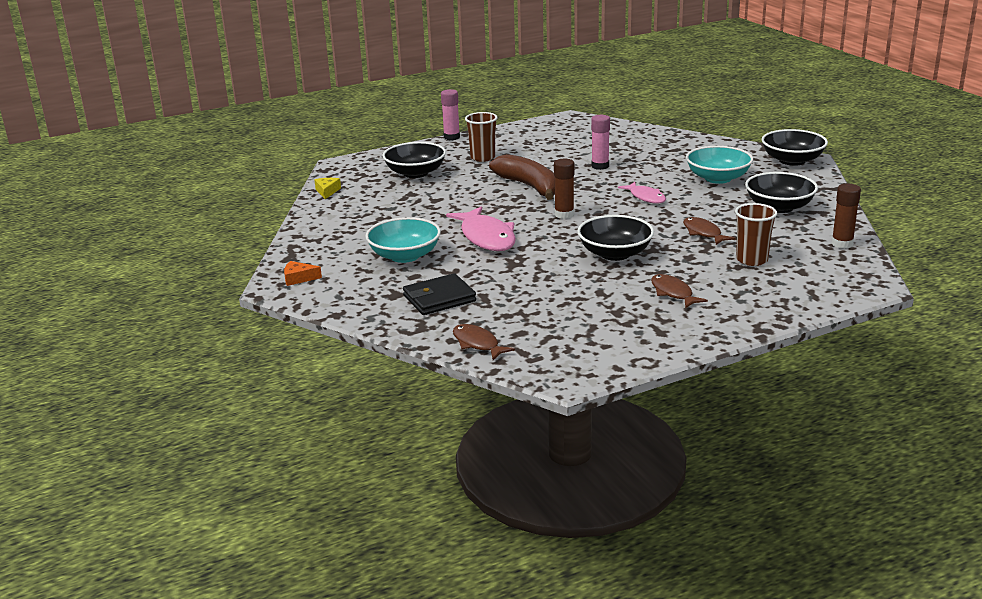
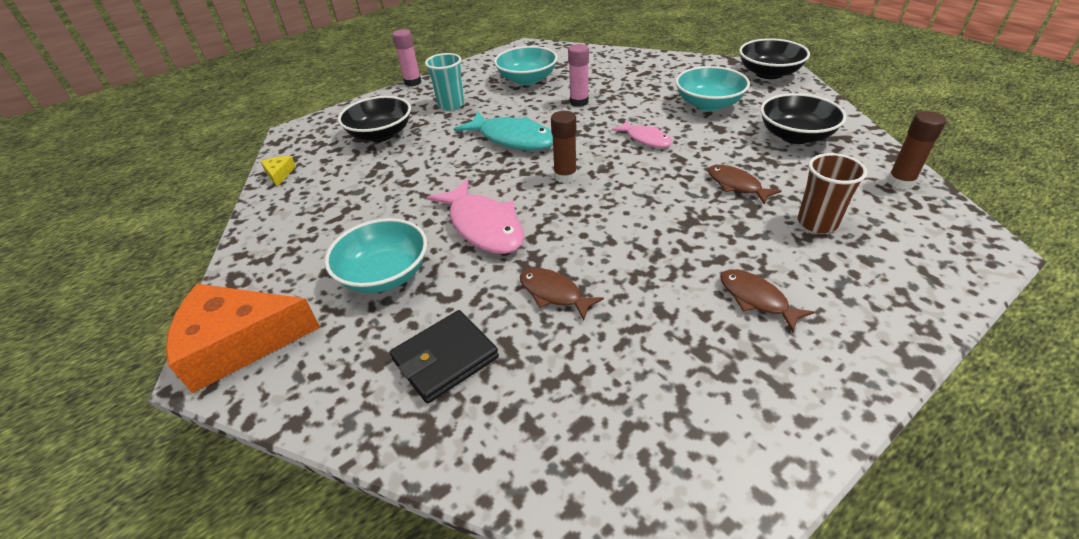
camera: 10 degrees left, 15 degrees up
(298, 278) = (239, 343): orange cheese -> orange cheese, size x2.45
(477, 344) = (525, 466): brown fish -> brown fish (553, 293)
(482, 158) = (451, 105): brown cup -> turquoise cup
(529, 186) = (513, 139): brown banana -> turquoise fish
(559, 145) = (527, 79): none -> turquoise bowl
(615, 254) = (650, 234): black bowl -> none

